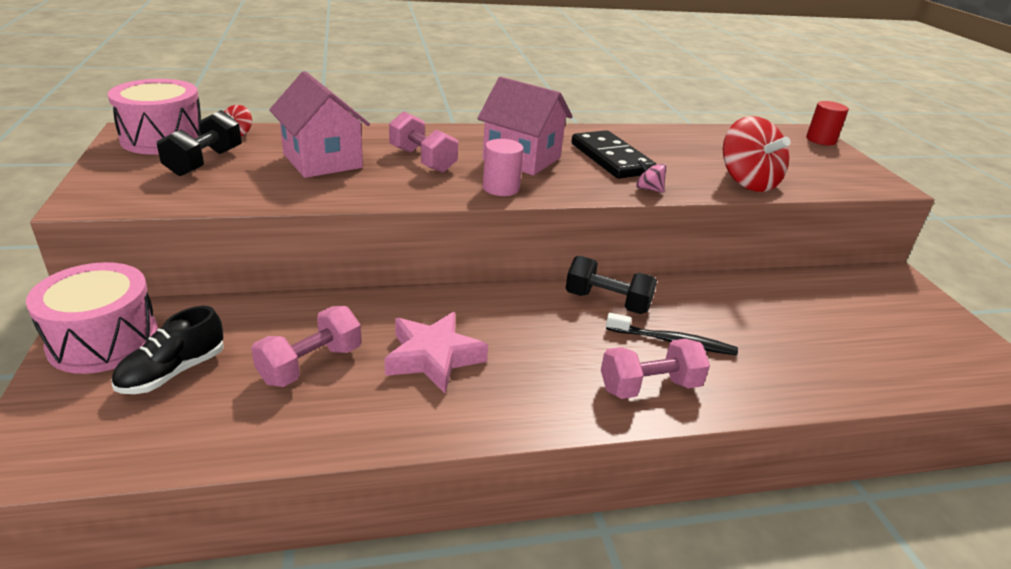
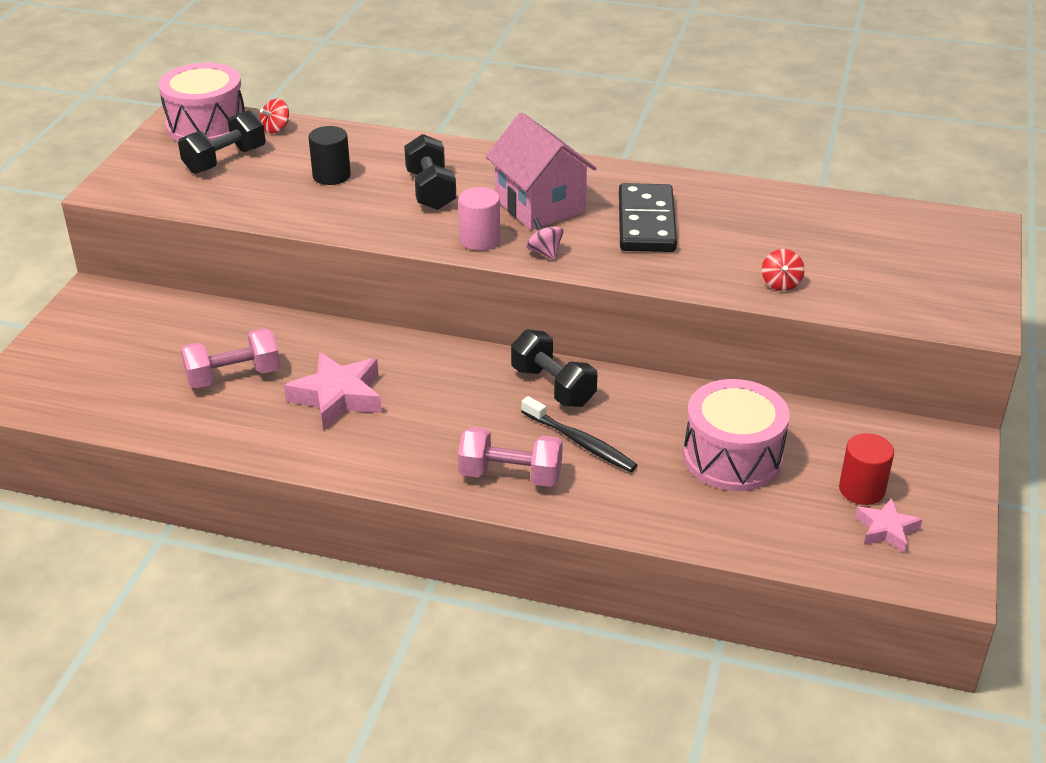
camera: 30 degrees right, 5 degrees up
(104, 340) = (93, 316): pink drum -> pink drum (732, 457)
(173, 372) = (129, 355): black shoe -> none
(322, 161) = (331, 176): pink house -> black cylinder
(422, 160) = (431, 191): pink dumbbell -> black dumbbell
(648, 189) = (643, 270): pink spinning top -> pink spinning top (544, 252)
(747, 182) = (781, 283): red spinning top -> red spinning top, size x0.45
(820, 140) = (982, 241): red cylinder -> red cylinder (861, 490)
(938, 348) = (886, 530): none -> pink star

